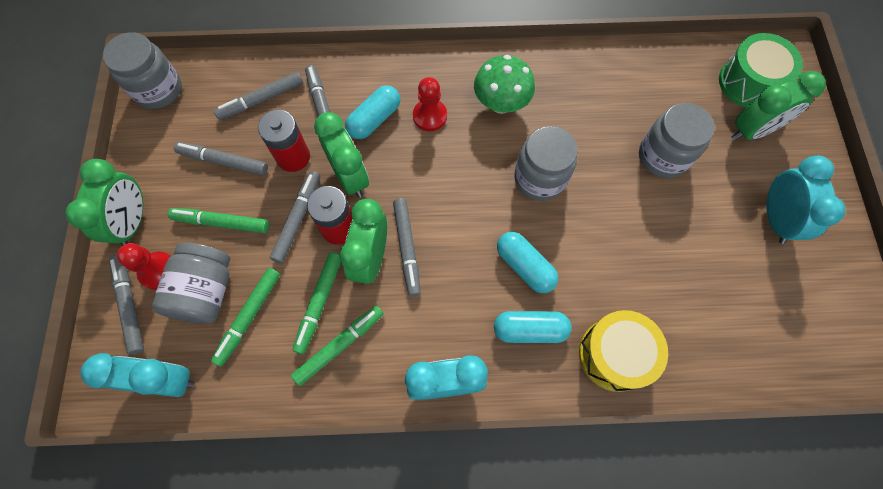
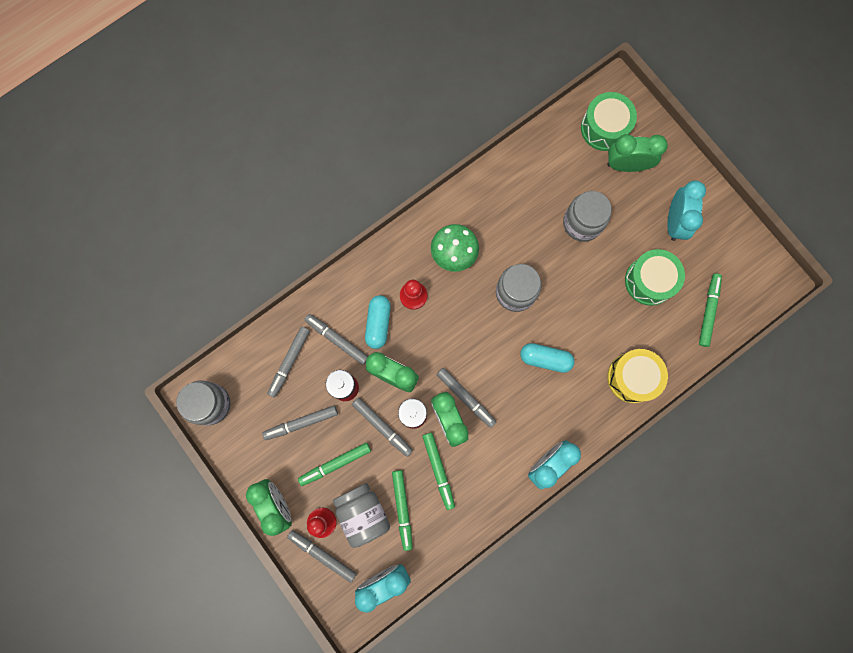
camera: 35 degrees left, 10 degrees up
(298, 219) = (382, 427): grey marker -> grey marker turned 150 degrees clockwise
(339, 346) = (470, 486): green marker -> green marker (708, 311)
(530, 330) = (574, 397): turquoise capsule -> none
(705, 262) = (649, 281): none -> green drum
(752, 131) = (626, 165): green clock -> green clock turned 120 degrees counterclockwise
(775, 219) = (674, 222): turquoise clock -> turquoise clock turned 45 degrees clockwise

